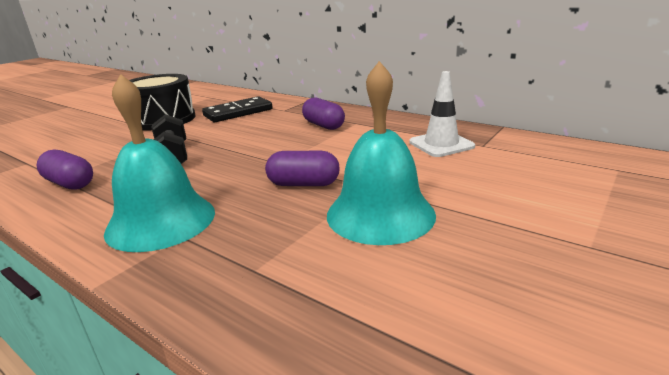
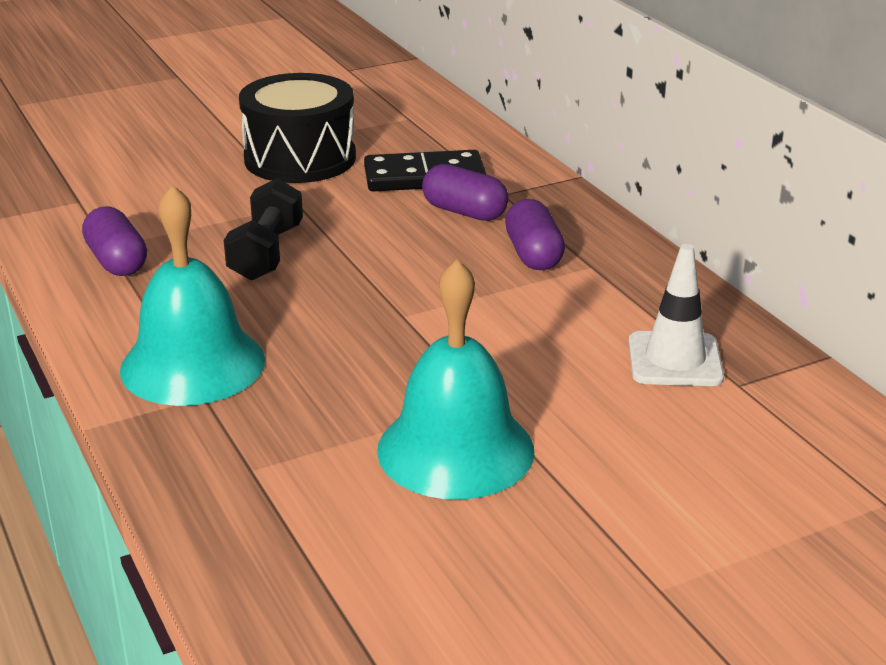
camera: 25 degrees right, 5 degrees up
(303, 184) = (402, 366): purple capsule -> purple capsule (464, 212)

